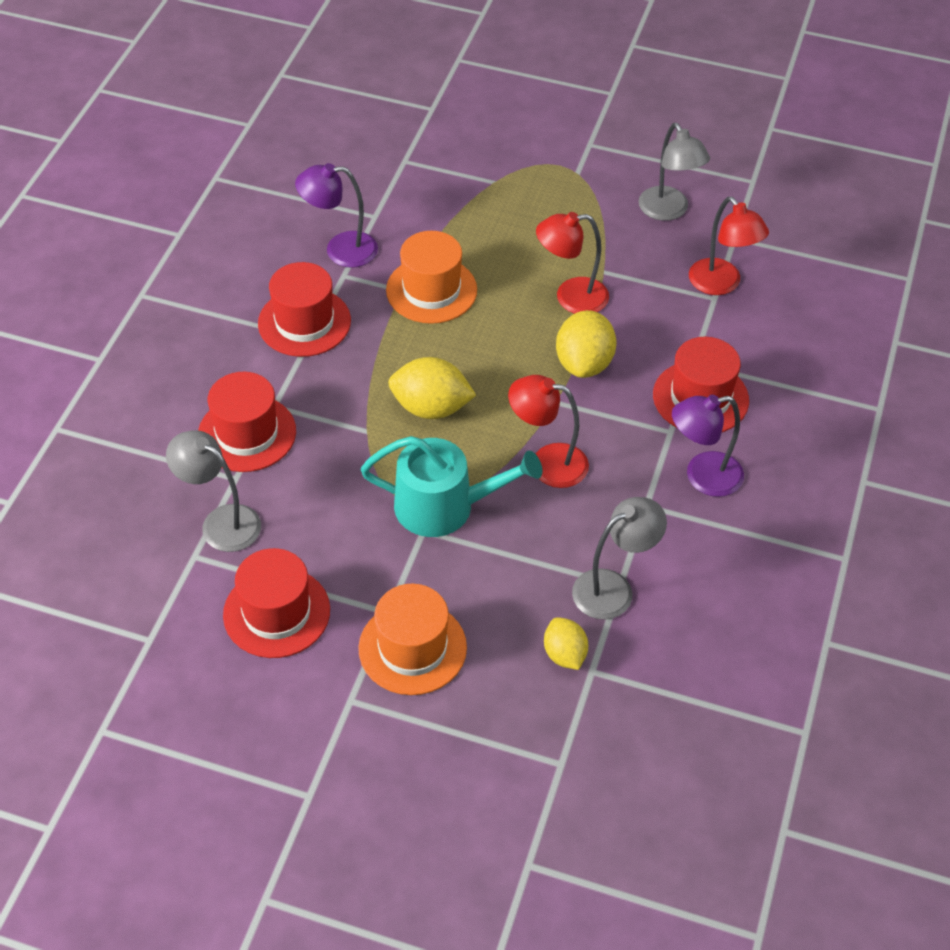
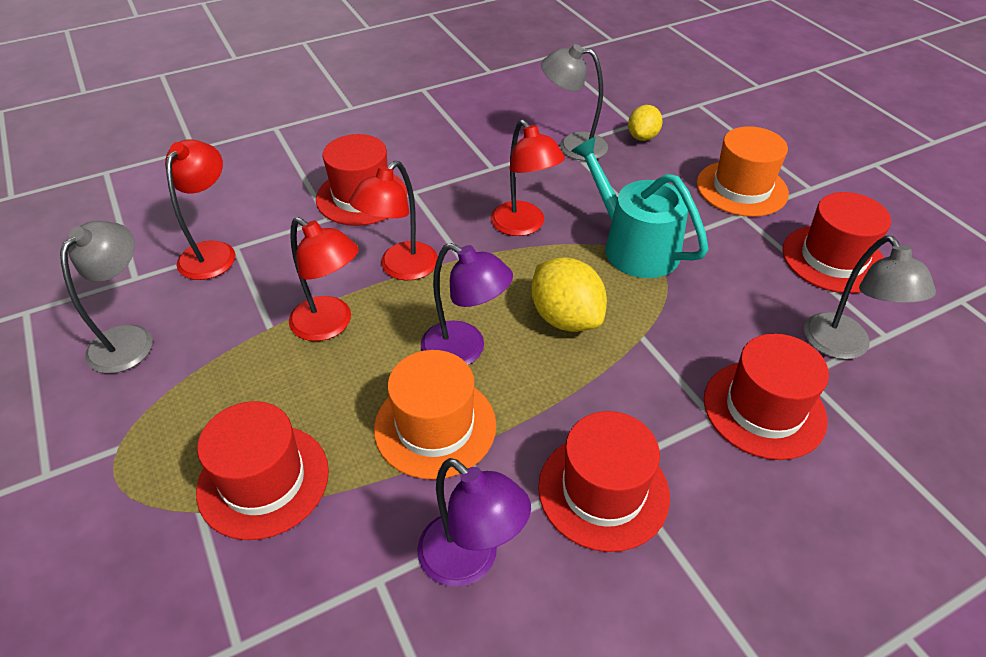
camera: 135 degrees left, 5 degrees down
(484, 210) = (263, 480): none -> red hat
(584, 363) = (401, 269): yellow lemon -> red lamp
(702, 477) = (435, 160): purple lamp -> purple lamp (465, 350)

